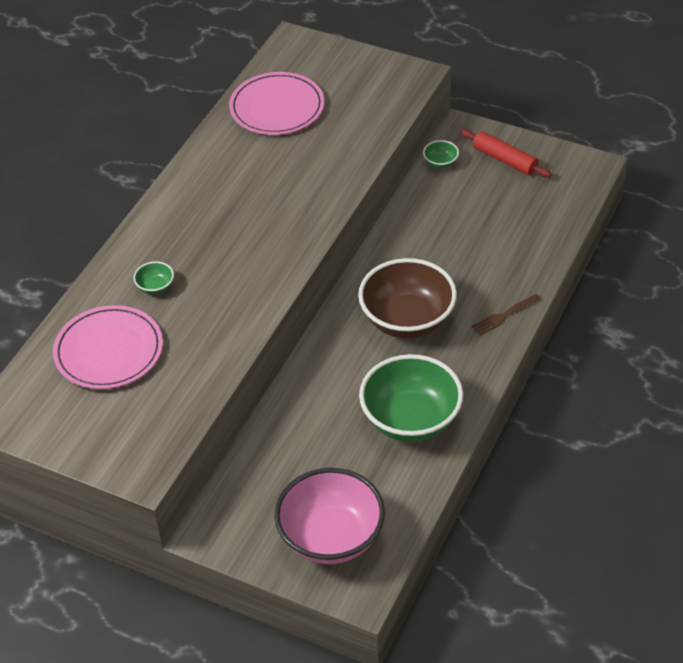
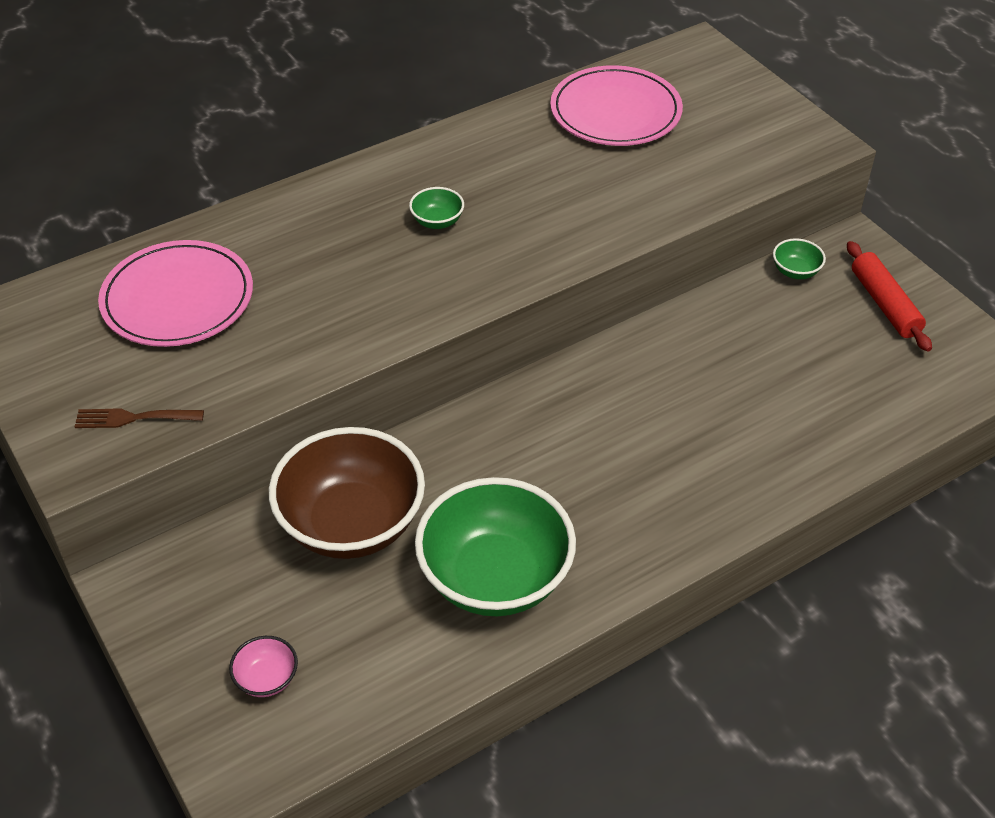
camera: 30 degrees right, 0 degrees up
(155, 287) = (295, 251): green bowl -> green bowl (437, 221)
(331, 537) = (267, 679): pink bowl -> pink bowl, size x0.41
(407, 320) = (596, 445): brown bowl -> brown bowl (351, 524)
(503, 316) = (727, 503): brown fork -> brown fork (133, 418)

